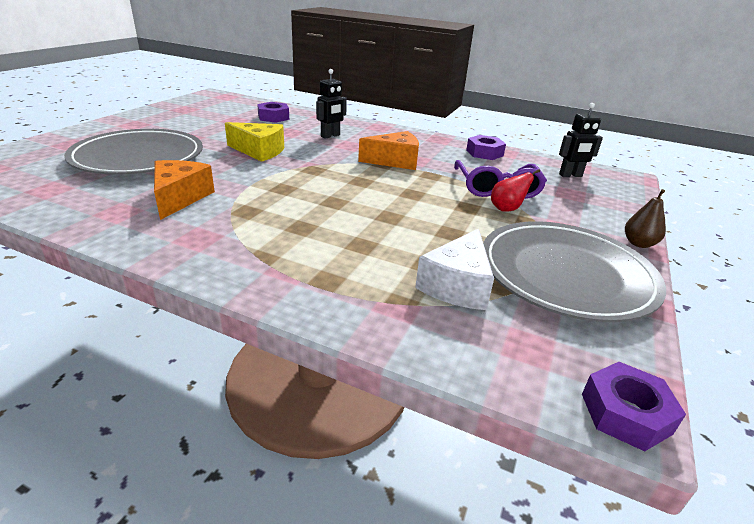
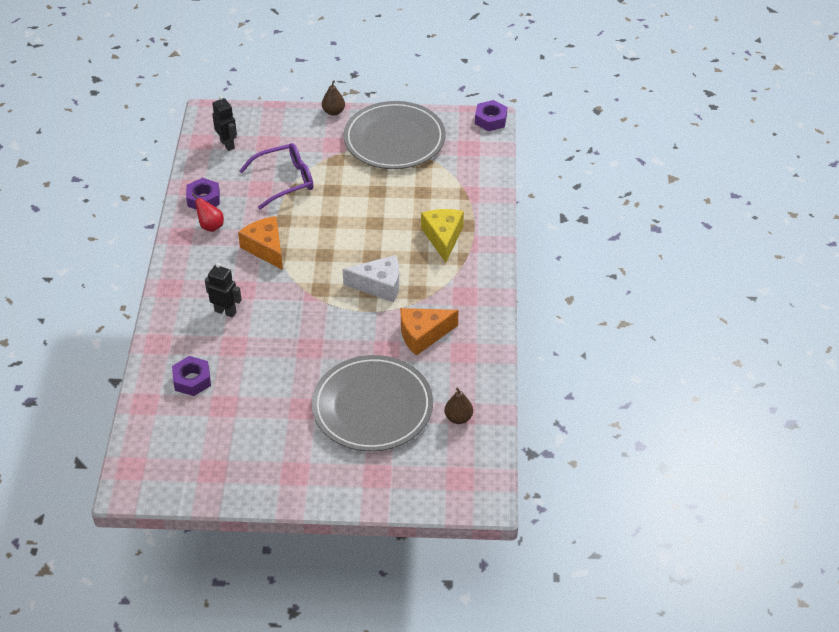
camera: 110 degrees left, 15 degrees up
(47, 186) = (458, 418): none -> brown pear
(259, 151) = (303, 340): yellow cheese -> yellow cheese (443, 237)
(457, 285) = (435, 177): white cheese -> white cheese (379, 285)
(507, 209) = (321, 171): red pear -> red pear (210, 226)

